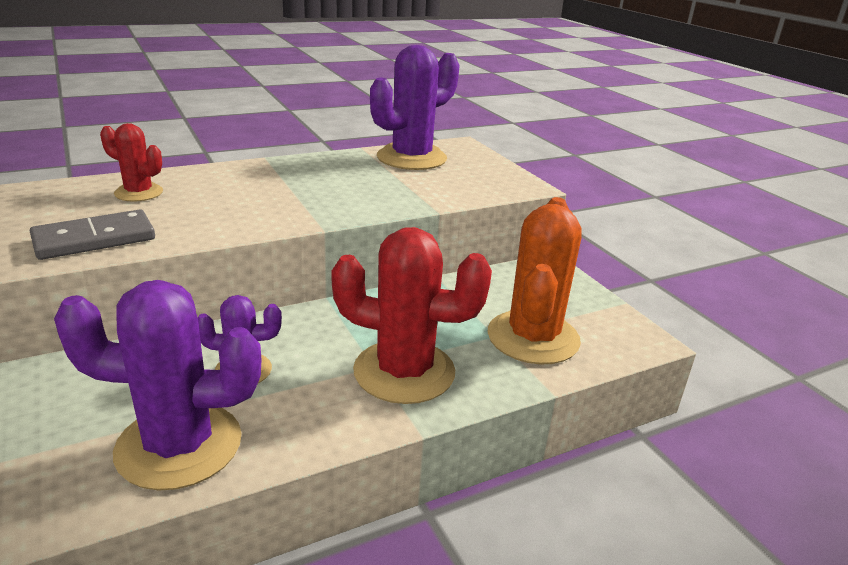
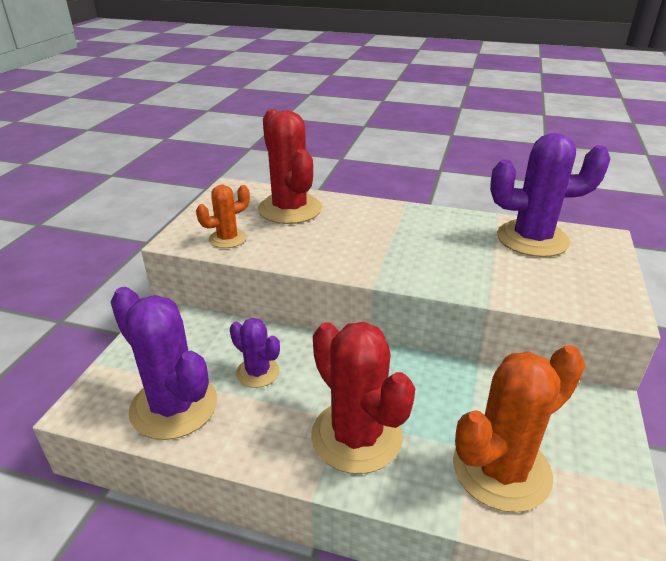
camera: 45 degrees right, 5 degrees up
(94, 239) = (227, 239): grey domino -> orange cactus
(139, 193) = (290, 209): red cactus -> red cactus, size x1.86

